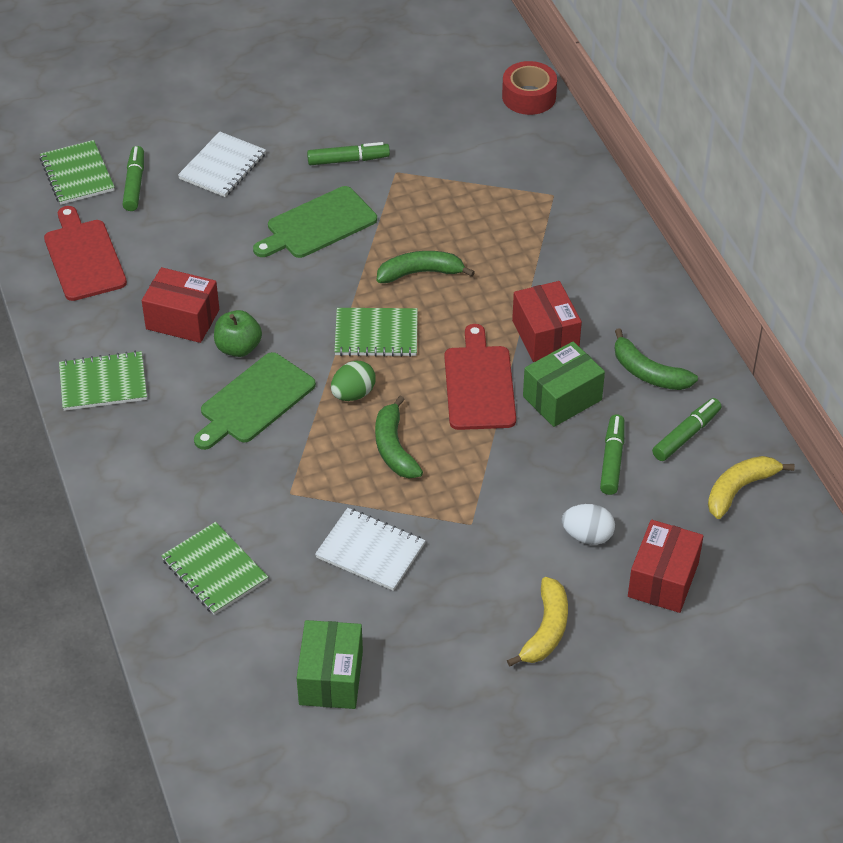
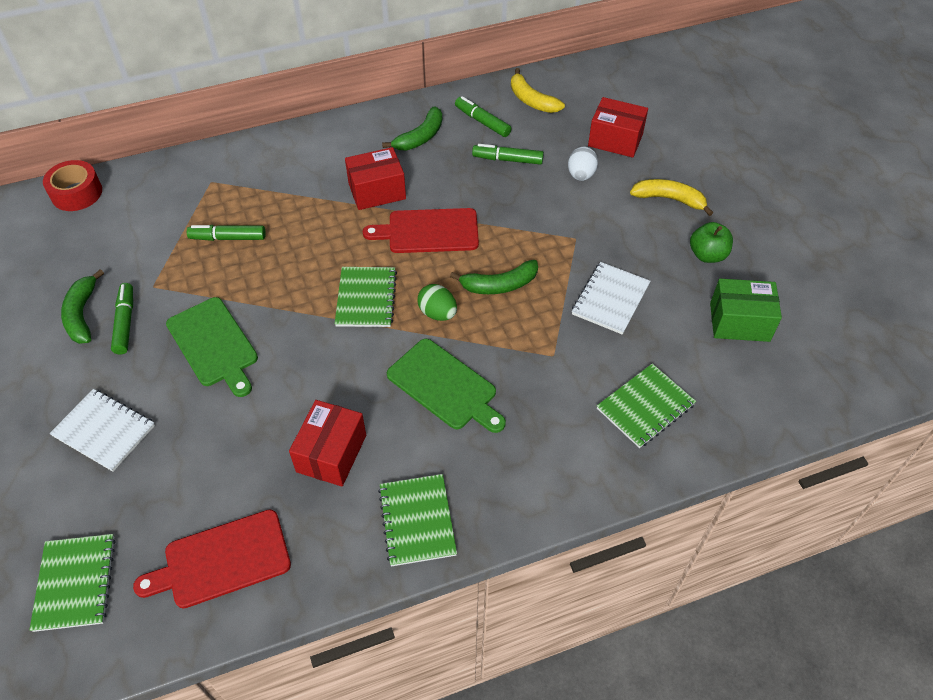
camera: 90 degrees left, 5 degrees up
(77, 174) = (75, 583): green notebook -> green notebook turned 75 degrees counterclockwise
(134, 184) = (110, 517): green marker -> green marker (228, 238)
(238, 348) = (375, 402): green apple -> green apple (707, 255)
(420, 273) = (293, 268): green banana -> green banana (82, 314)
(562, 398) = (445, 184): green box -> none

